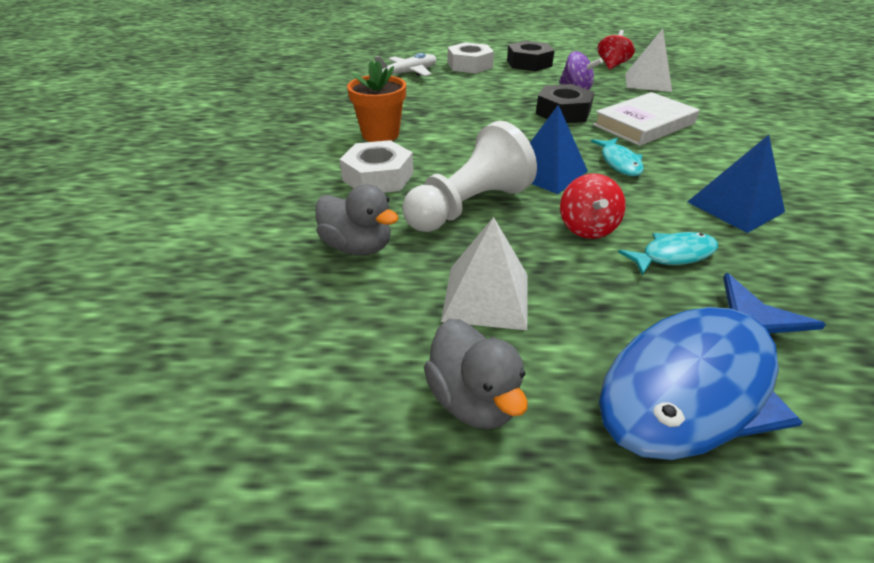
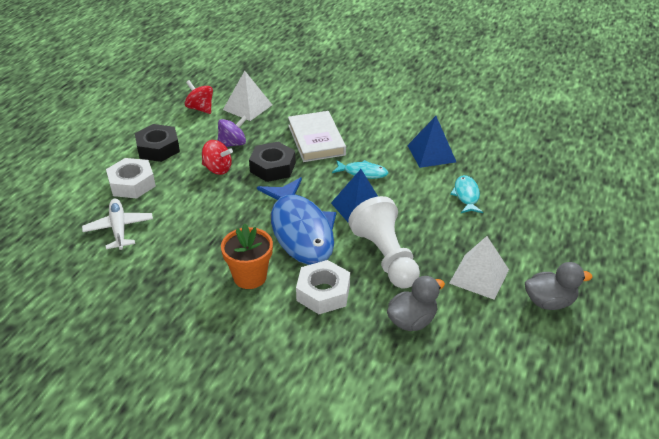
camera: 70 degrees left, 0 degrees up
(587, 228) = (430, 215): red spinning top -> red spinning top (217, 169)
(695, 381) = (553, 229): blue fish -> blue fish (300, 230)

